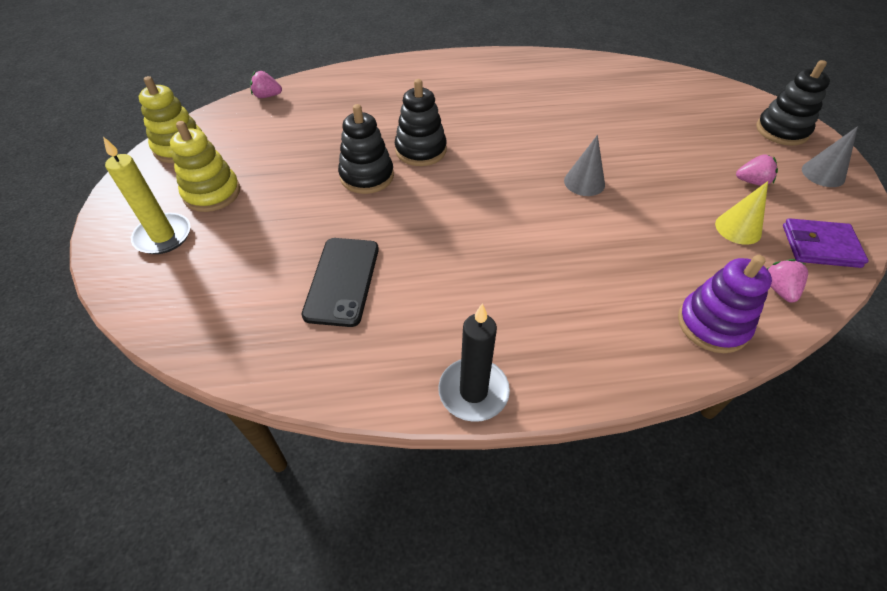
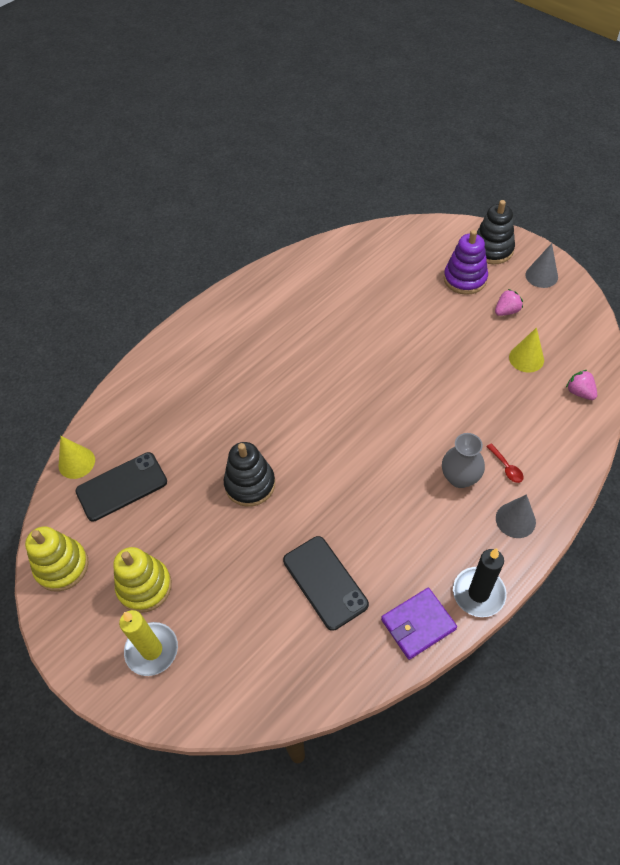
camera: 35 degrees left, 5 degrees up
(267, 96) = (76, 462): pink strawberry -> yellow cone
(277, 125) = (122, 487): none -> black phone
(421, 150) = (266, 432): black stacking toy -> none
(560, 282) = (460, 478): none -> grey vase
(584, 182) = (406, 383): grey cone -> grey cone (515, 520)
(621, 303) = (506, 467): none -> red spoon
(712, 324) = (564, 445): purple stacking toy -> purple stacking toy (465, 279)
(820, 246) = (578, 341): purple wallet -> purple wallet (418, 624)

